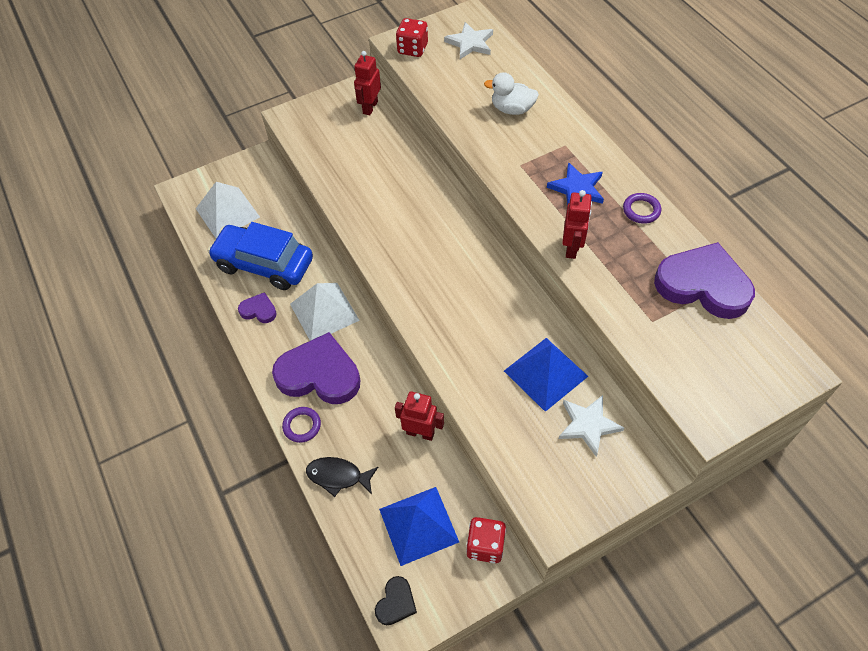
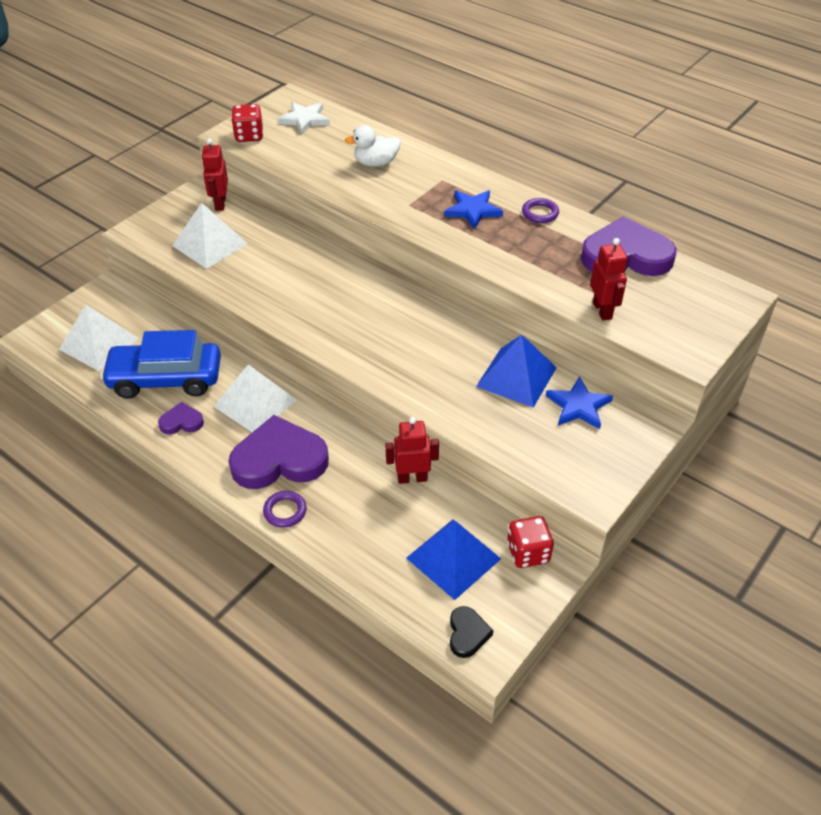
camera: 25 degrees left, 10 degrees down
(338, 476) = (348, 543): black fish -> none
(342, 148) = (209, 244): none -> white pyramid
(572, 248) = (494, 257): red robot -> red robot (602, 310)
(588, 425) = (578, 406): white star -> blue star

